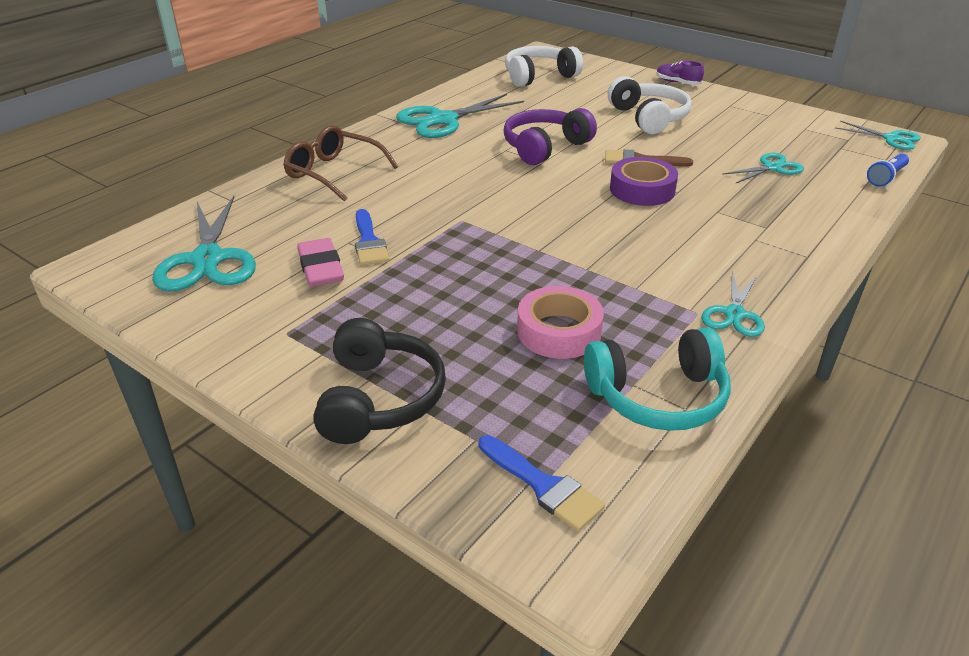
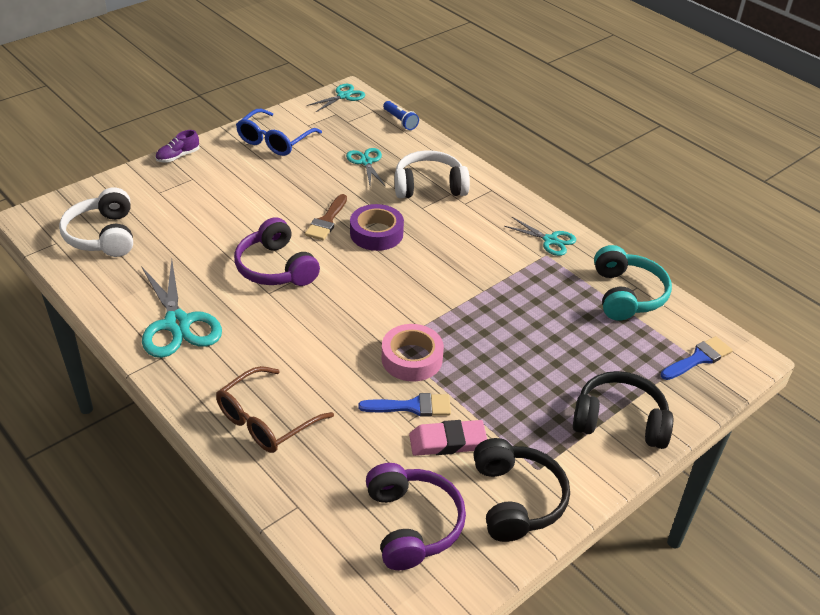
camera: 80 degrees left, 5 degrees up
(208, 259) = (412, 524): turquoise scissors -> purple headphones
(239, 321) = (516, 499): none -> black headphones
(559, 331) = (557, 321): pink tape -> pink tape (412, 359)
(649, 118) = (246, 194): white headphones -> white headphones (429, 186)
(753, 117) = (274, 141): none -> blue glasses

